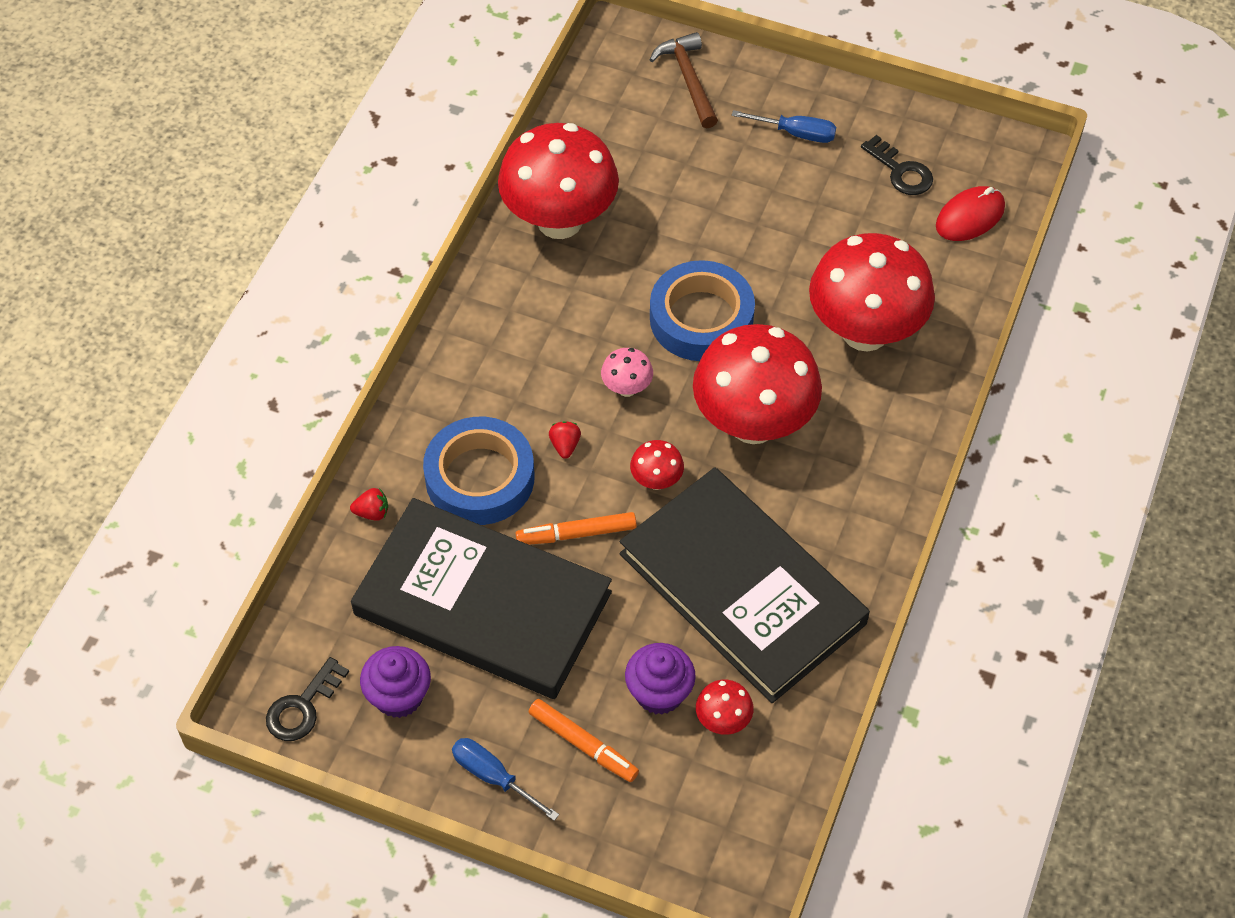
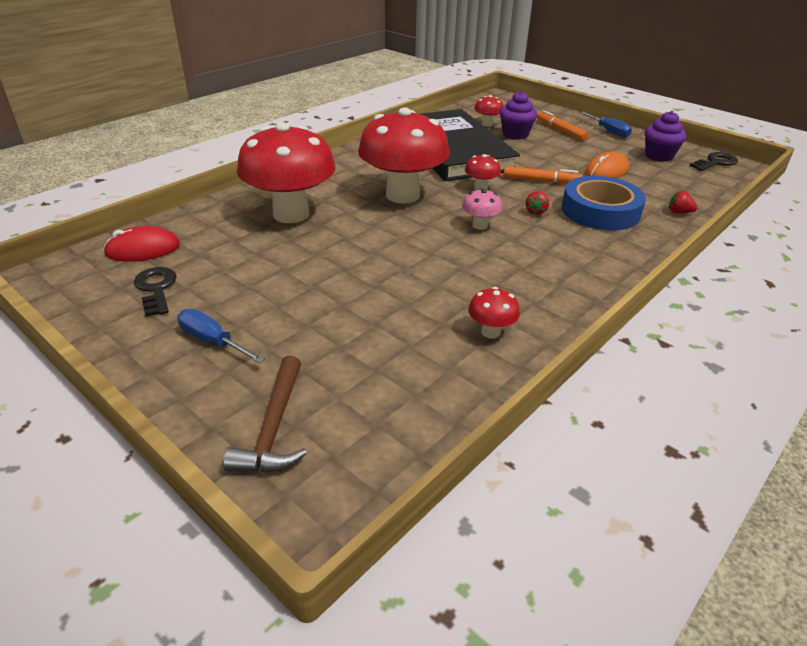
camera: 160 degrees left, 20 degrees down
(482, 604) = (606, 171): black book -> orange mouse
(559, 221) = (491, 332): red mushroom -> red mushroom, size x0.42
(701, 318) = (402, 245): blue tape -> none

